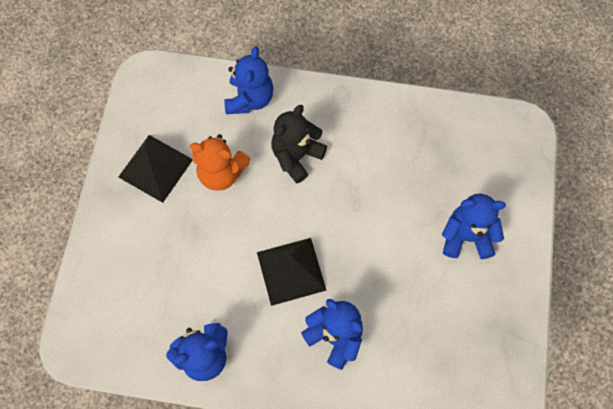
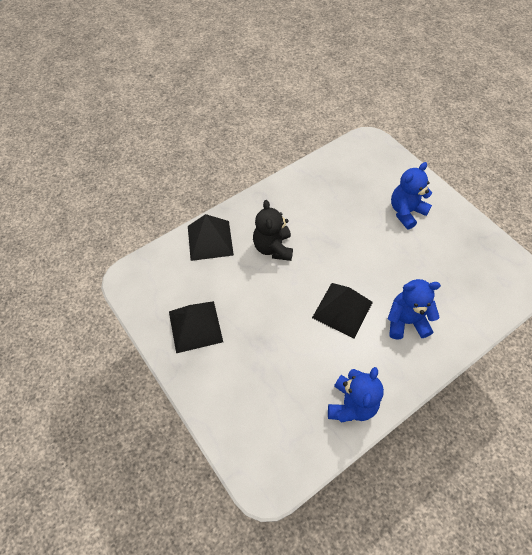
camera: 45 degrees left, 10 degrees down
(221, 173) = (240, 293): orange teddy bear -> none
(249, 99) = (210, 240): blue teddy bear -> black pyramid

